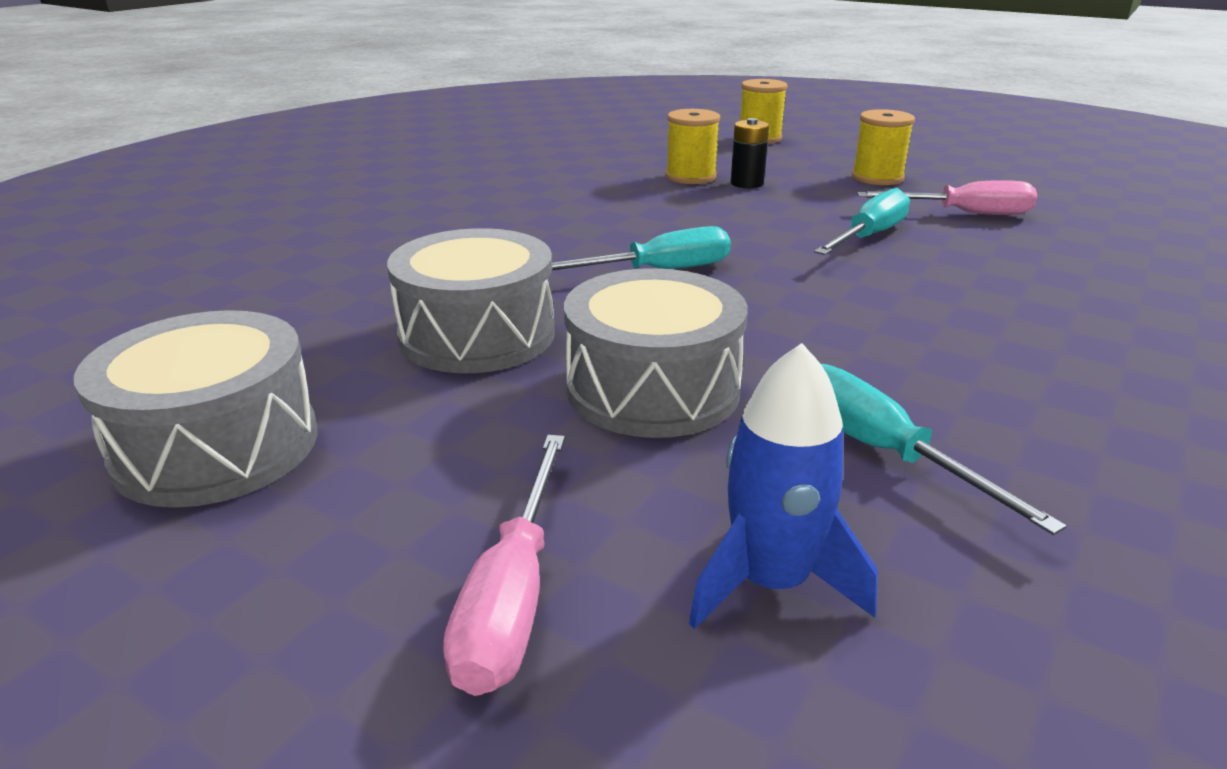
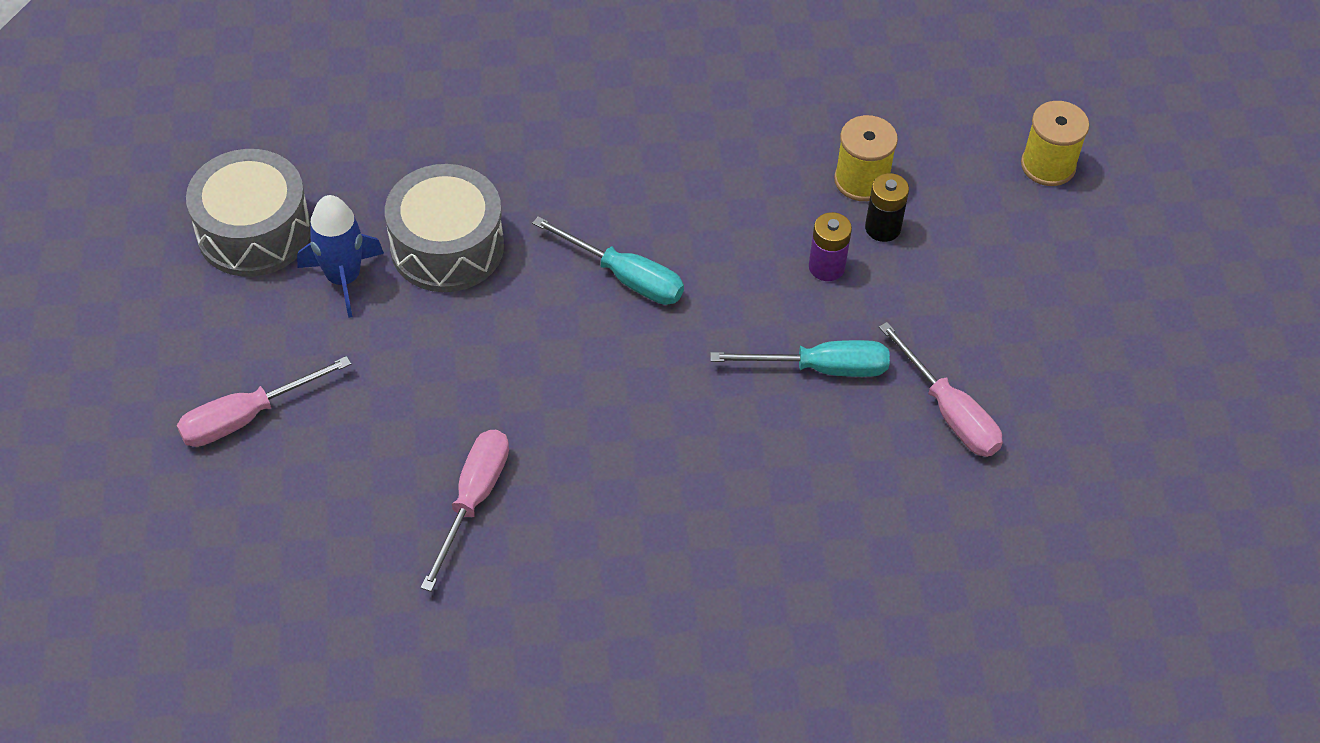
camera: 50 degrees right, 25 degrees up
(653, 389) = (455, 367): grey drum -> none
(760, 207) = (826, 267): none -> purple battery
(770, 582) = (325, 500): blue rocket -> blue rocket (343, 278)
(877, 178) = (1000, 312): yellow spool -> none
(882, 451) = (473, 500): turquoise screwdriver -> pink screwdriver

